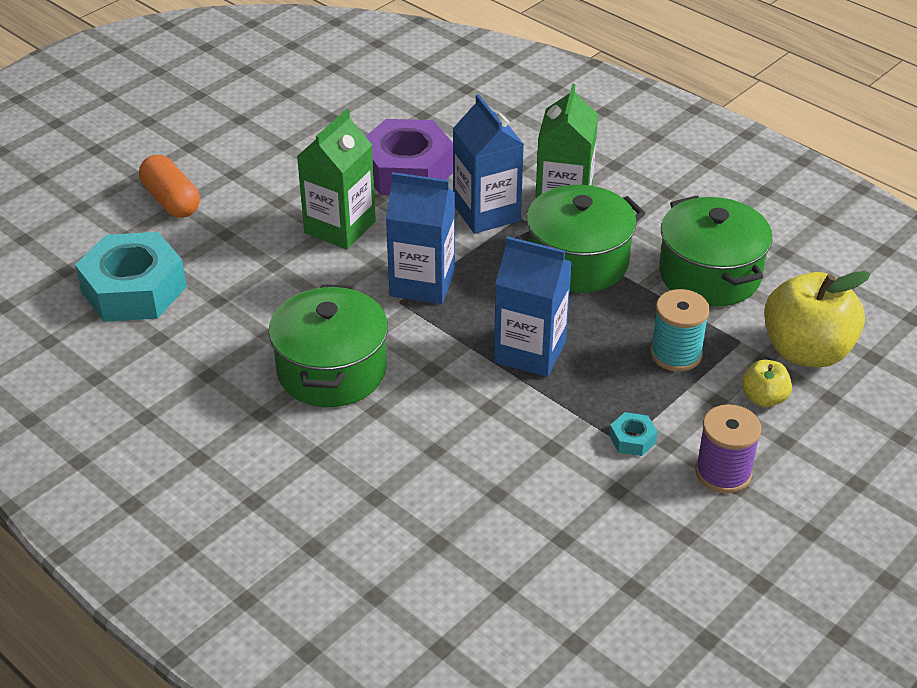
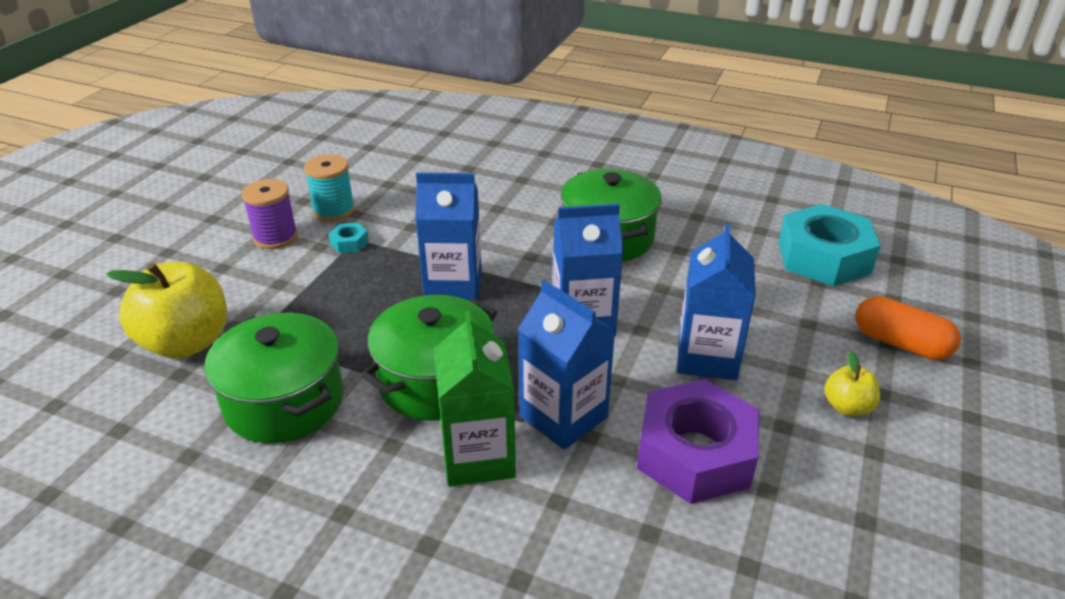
camera: 160 degrees right, 5 degrees down
(340, 227) = (707, 357): green carton -> blue carton
(676, 354) = (318, 312): turquoise spool -> turquoise spool (334, 210)
(763, 398) = (236, 293): yellow apple -> yellow apple (847, 407)

